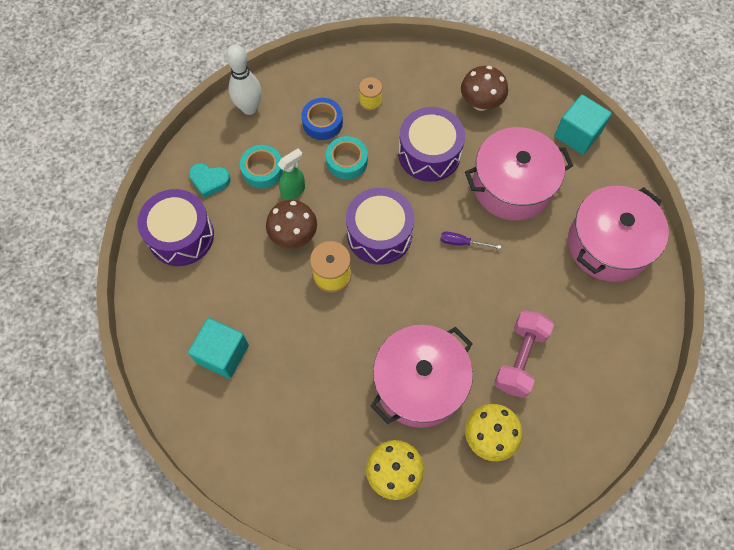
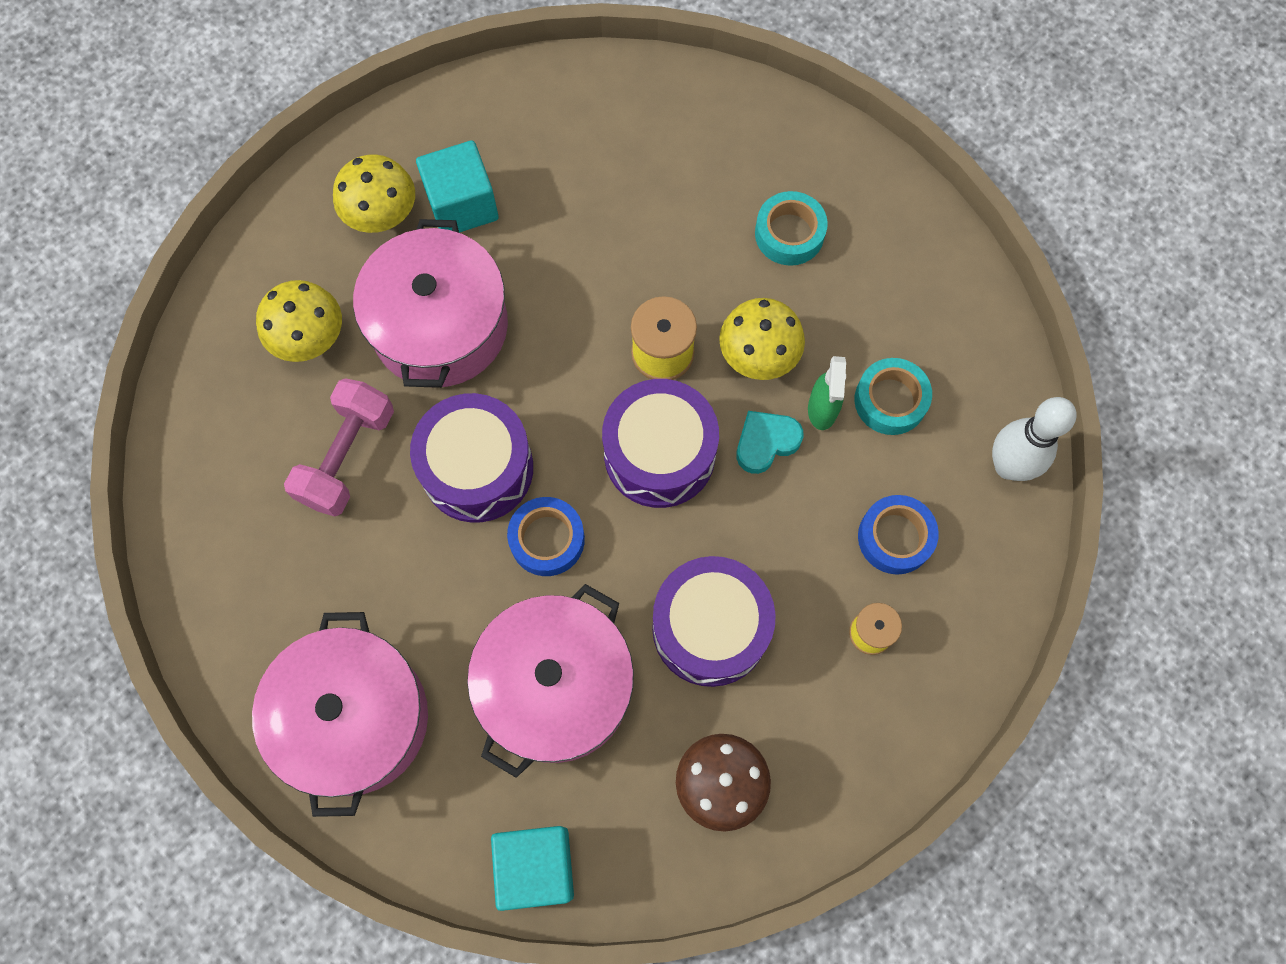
camera: 135 degrees right, 5 degrees up
(181, 236) = (883, 237): purple drum -> purple drum (477, 468)
(209, 181) = (933, 327): turquoise heart -> turquoise heart (766, 442)
(223, 354) = (685, 165): turquoise cube -> turquoise cube (462, 204)
(293, 235) = (758, 356): brown mushroom -> yellow mushroom
(347, 161) = (803, 512): turquoise tape -> turquoise tape (789, 234)
(462, 242) = (547, 539): purple screwdriver -> blue tape
(520, 358) = (347, 457): pink dumbbell -> pink dumbbell turned 45 degrees clockwise

